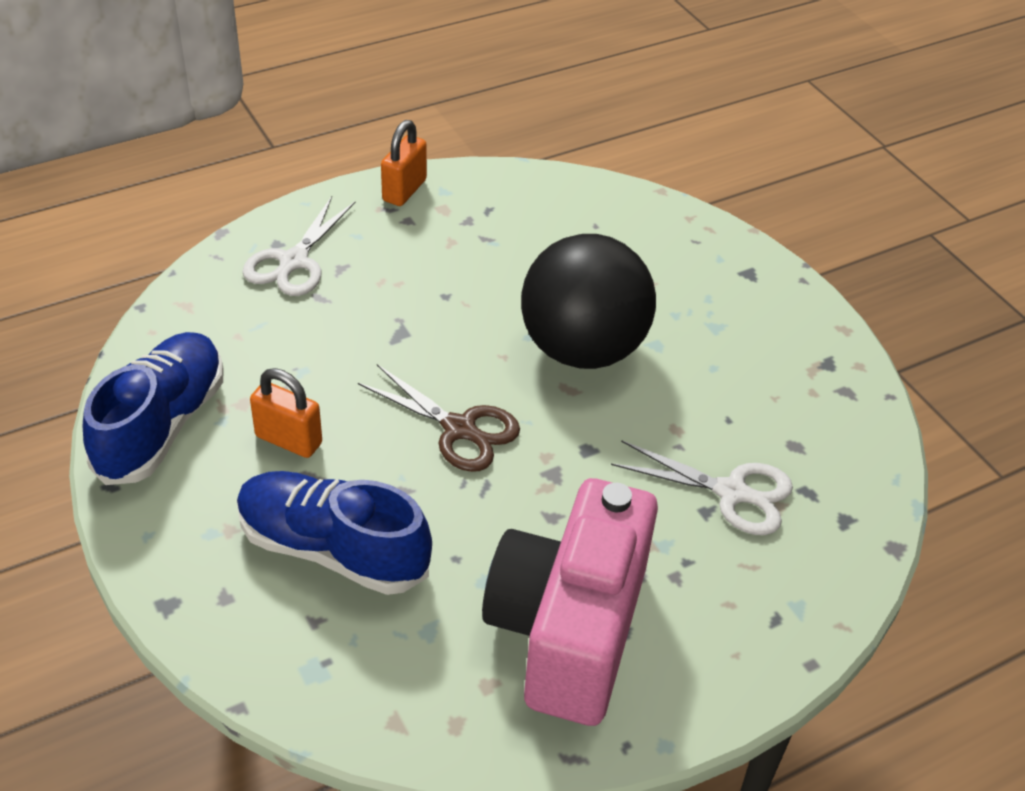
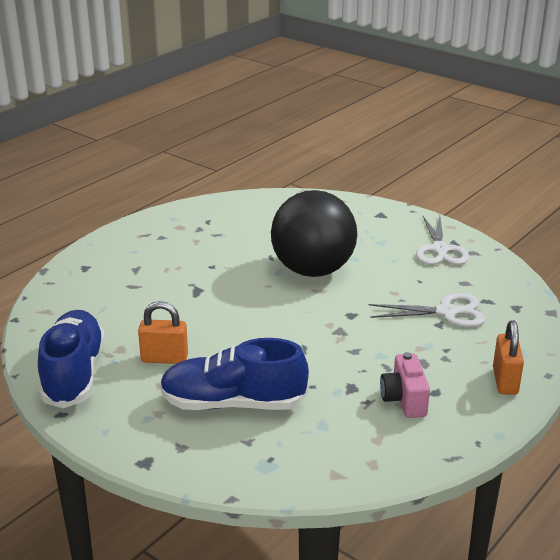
camera: 20 degrees left, 15 degrees down
(294, 261) = (102, 273): white scissors -> white scissors (440, 249)
(404, 190) = (149, 224): orange padlock -> orange padlock (505, 381)
(459, 429) = (267, 325): brown scissors -> none
(568, 630) = (404, 400): pink camera -> pink camera, size x0.44

